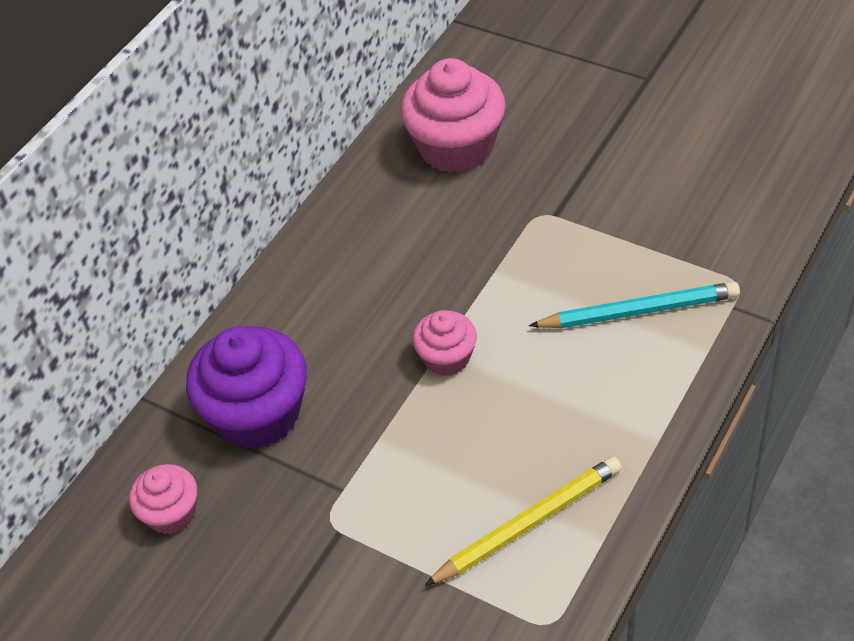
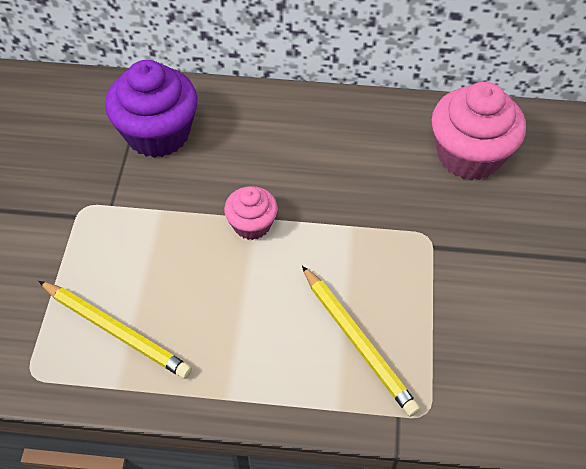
camera: 60 degrees right, 5 degrees up
(171, 513) = (63, 121): pink cupcake -> none
(639, 311) = (358, 342): turquoise pencil -> yellow pencil

